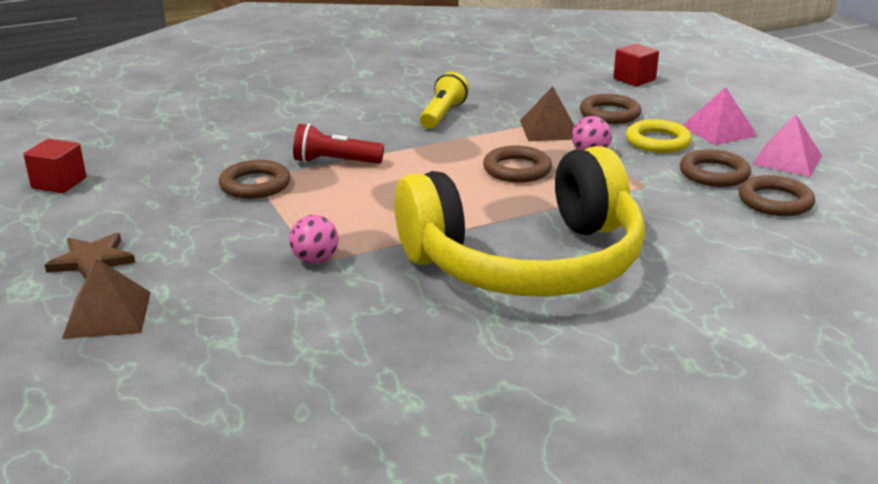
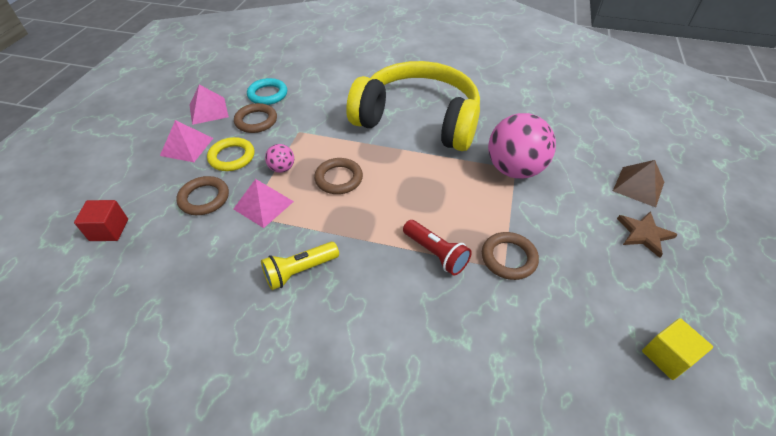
camera: 140 degrees left, 20 degrees up
(59, 183) = (667, 356): red cube -> yellow cube
(315, 260) = (514, 169): pink ball -> pink ball, size x2.19
(550, 129) = (263, 205): brown pyramid -> pink pyramid
(775, 201) = (267, 94): brown ring -> turquoise ring

